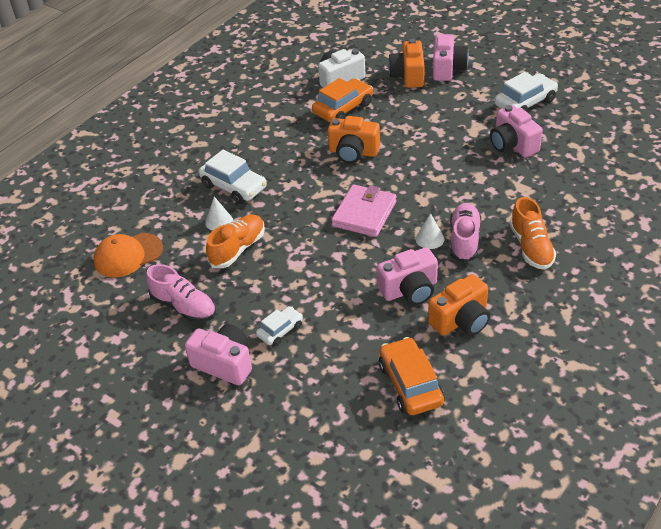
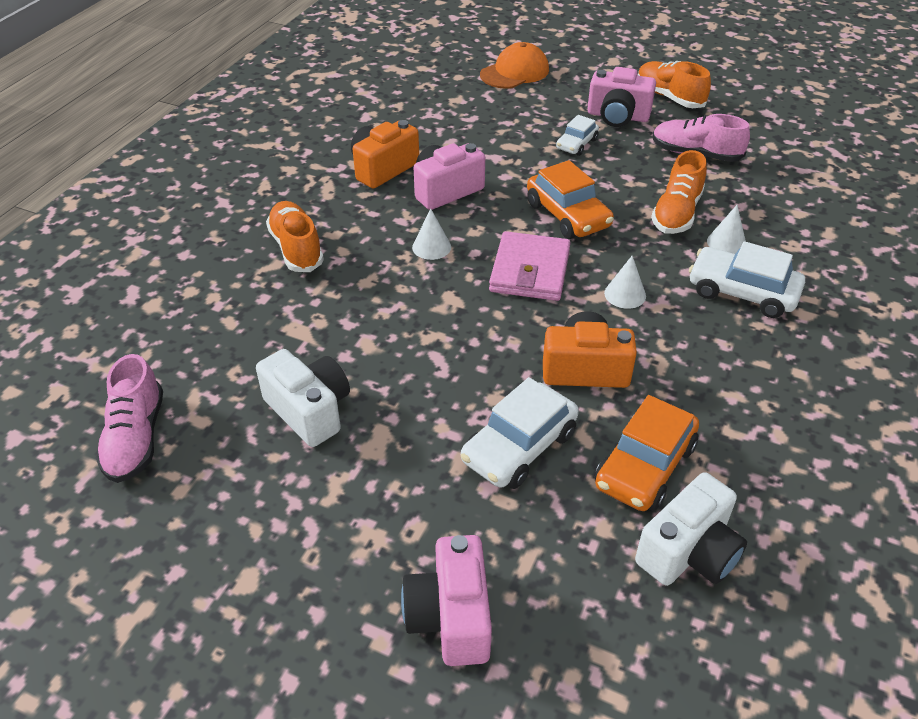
camera: 165 degrees right, 0 degrees up
(128, 255) = (808, 195): orange cap -> orange cap (515, 72)
(158, 386) = (669, 97): none -> orange shoe
(308, 192) = (625, 294): none -> white cone
(408, 75) = (539, 582): orange camera -> none
(410, 384) = (428, 118): orange car -> orange car (568, 215)
(464, 240) = (385, 249): pink shoe -> pink shoe (136, 438)
(512, 144) = (309, 411): pink camera -> white camera
(525, 103) = (276, 519): white car -> white car (519, 447)

